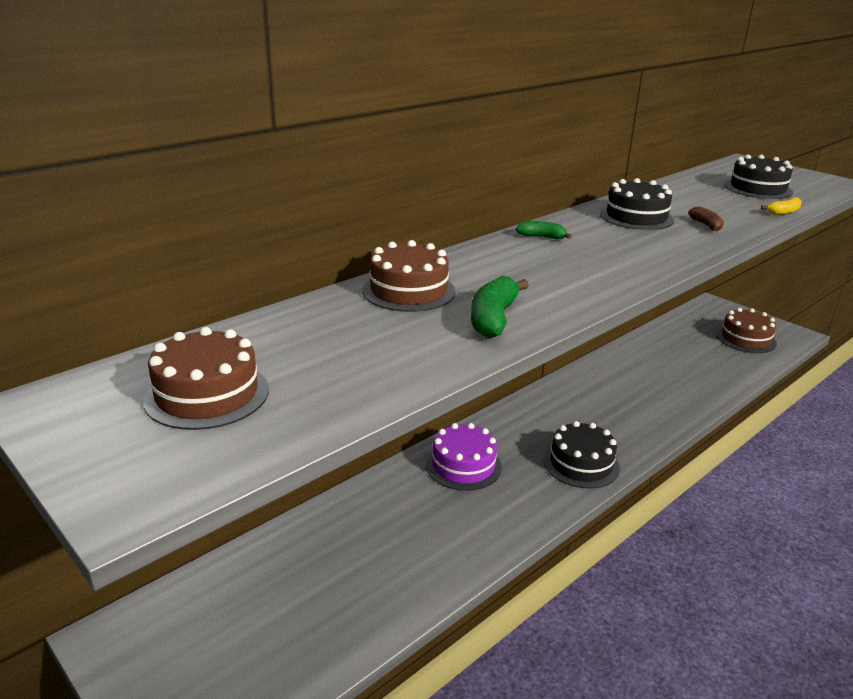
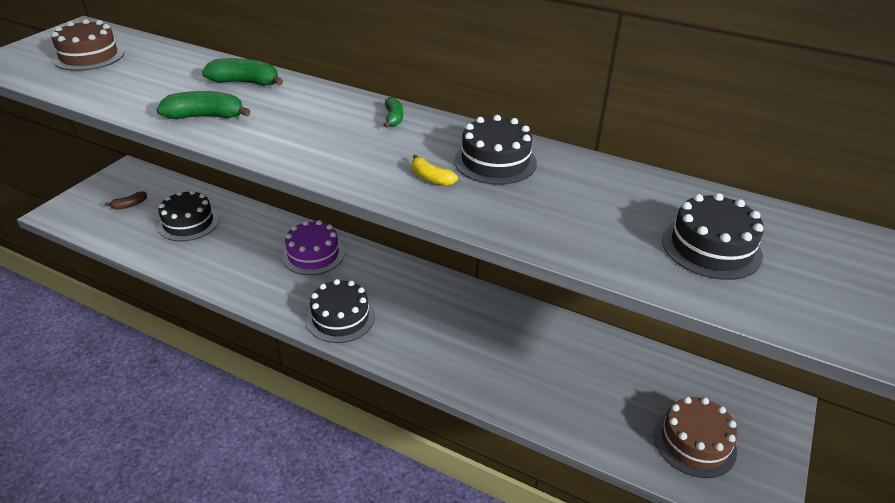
camera: 70 degrees right, 10 degrees up
(332, 567) = (188, 223): none -> black cake
(408, 291) = (245, 83): brown cake -> green banana
(706, 225) = (503, 205): brown banana -> brown banana (129, 205)
(783, 212) = (613, 266): yellow banana -> yellow banana (431, 178)

